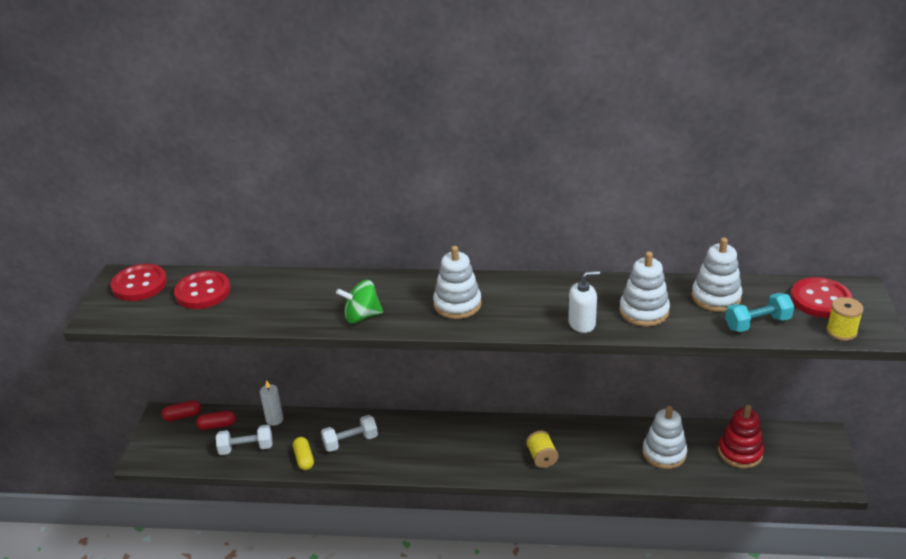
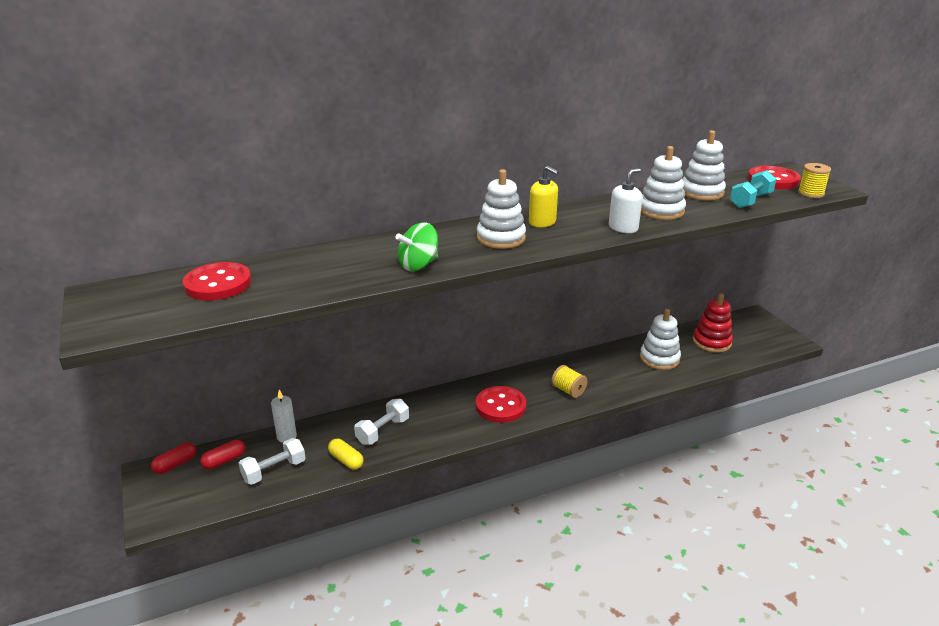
camera: 30 degrees left, 5 degrees down
(139, 284) = (129, 294): red button -> red button (500, 406)
(513, 295) = (542, 222): none -> yellow soap dispenser

